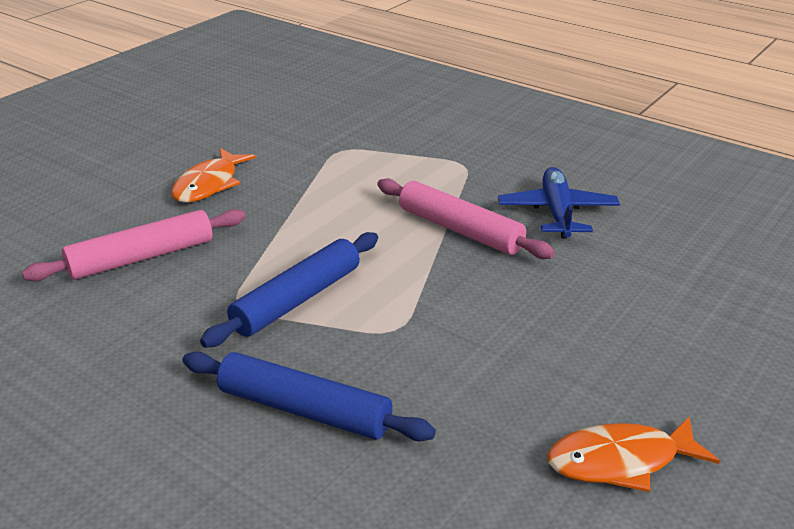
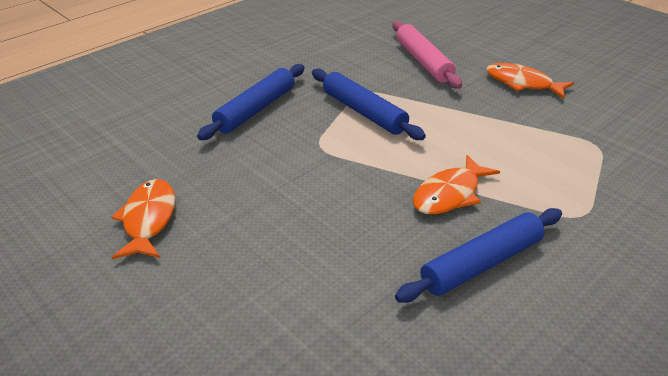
camera: 100 degrees right, 5 degrees up
(460, 230) = (449, 194): pink rolling pin -> orange fish
(557, 212) = (481, 263): blue plane -> blue rolling pin

